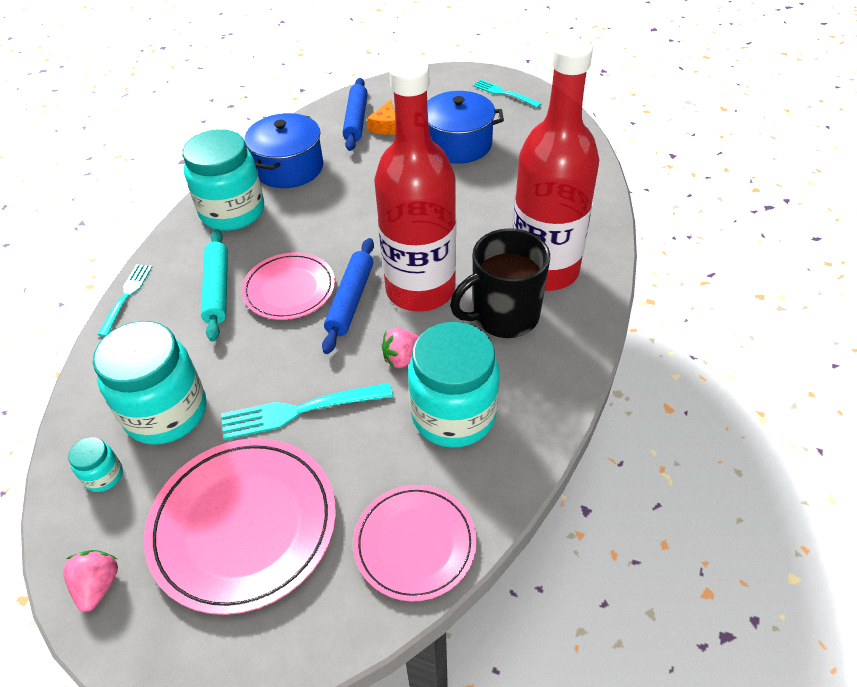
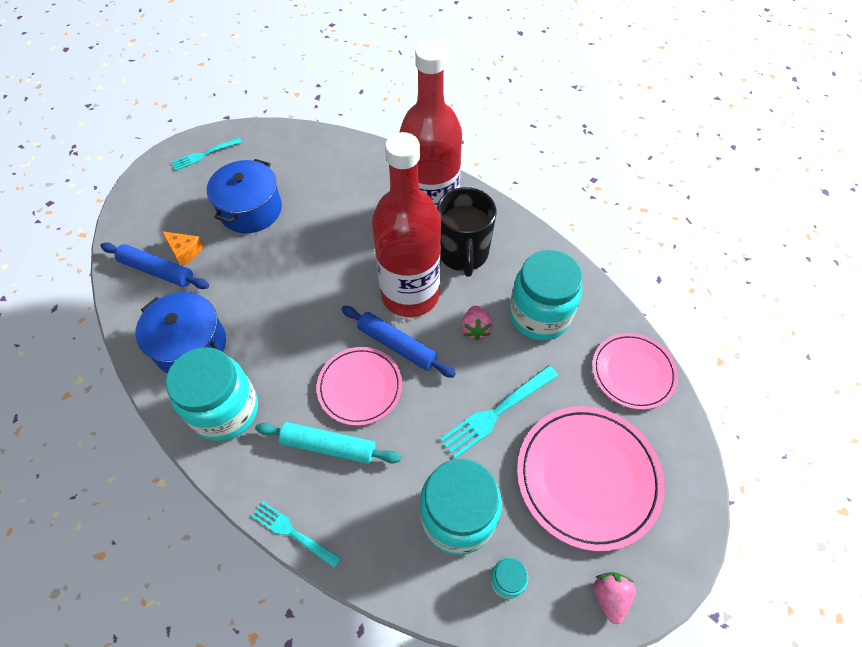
camera: 70 degrees left, 10 degrees up
(98, 585) = (610, 596): pink strawberry -> pink strawberry turned 75 degrees clockwise
(300, 410) = (497, 412): turquoise fork -> turquoise fork turned 45 degrees clockwise

